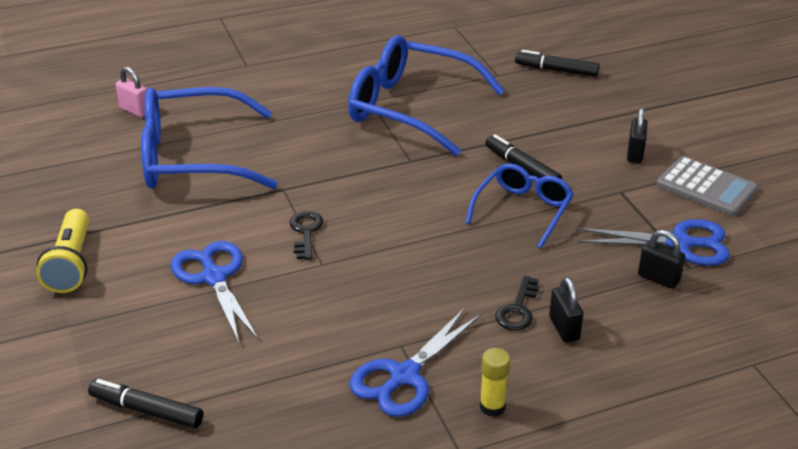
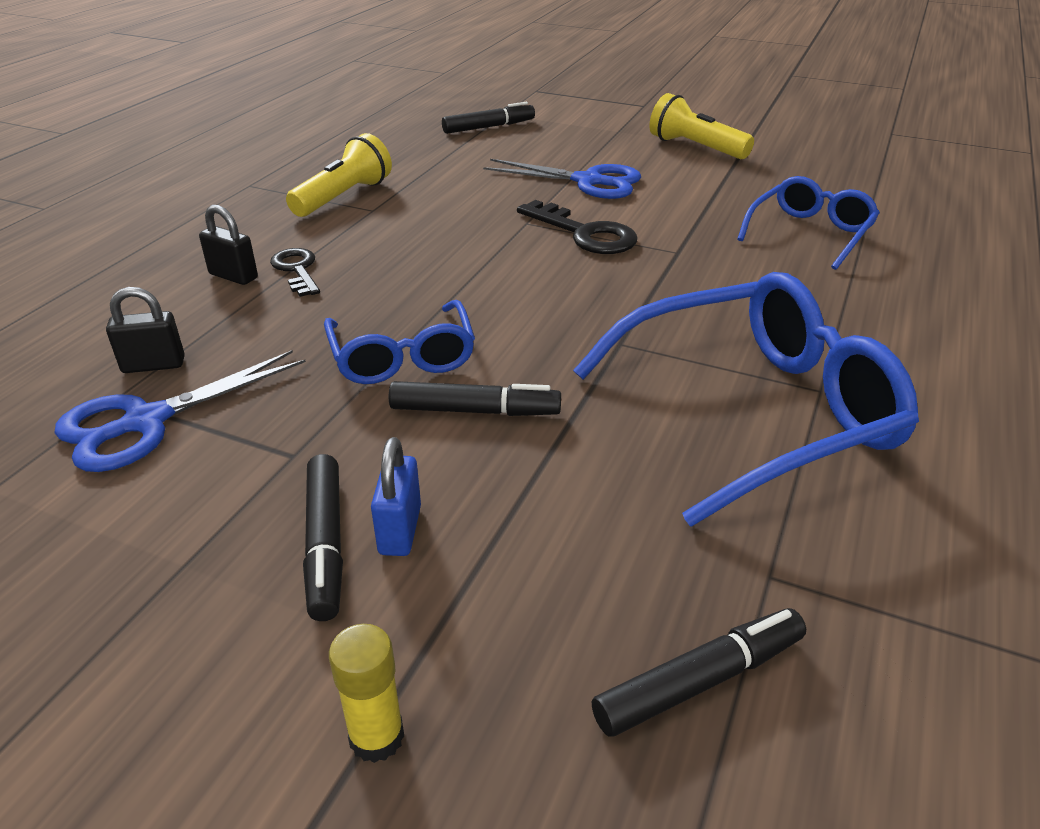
camera: 135 degrees right, 0 degrees up
(135, 110) = (966, 239): pink padlock -> none
(193, 157) = (809, 233): blue glasses -> blue glasses, size x0.57
(306, 232) = (584, 233): black key -> black key, size x1.52
(404, 376) = (344, 197): blue scissors -> yellow flashlight
(492, 407) = (250, 210): yellow glue stick -> yellow glue stick (376, 737)
(603, 144) = (400, 530): none -> blue padlock
(635, 153) = (325, 543): black padlock -> black marker
(706, 187) = (144, 545): grey calculator -> none

